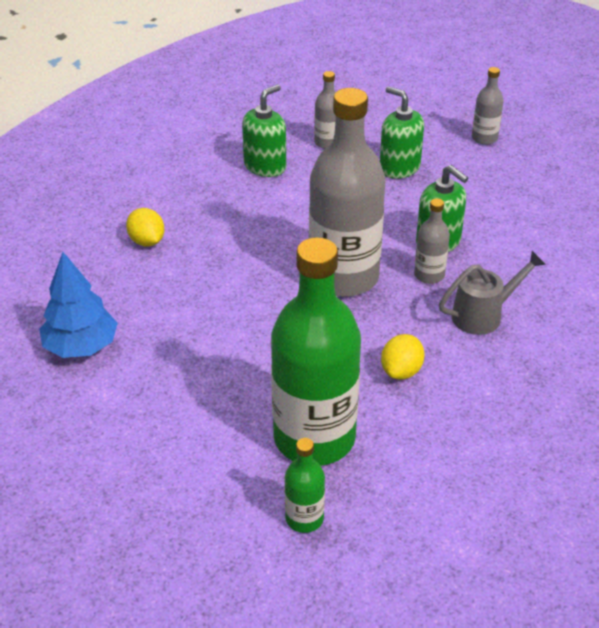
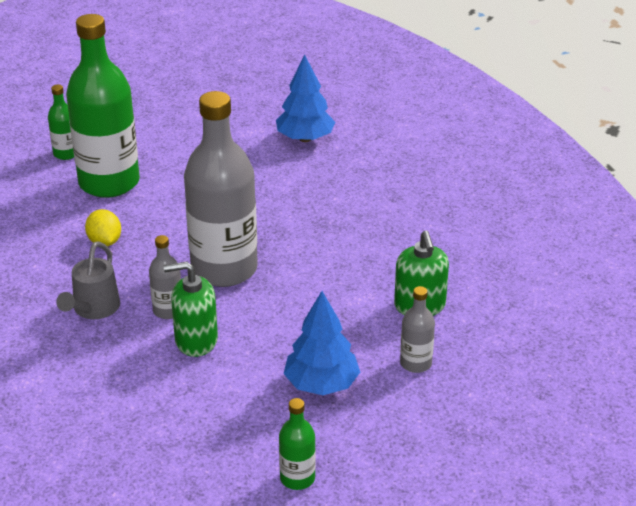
camera: 130 degrees right, 5 degrees down
(147, 241) = (385, 203): yellow lemon -> none
(399, 168) = (321, 384): green soap dispenser -> blue tree
(484, 138) = (297, 478): grey bottle -> green bottle

